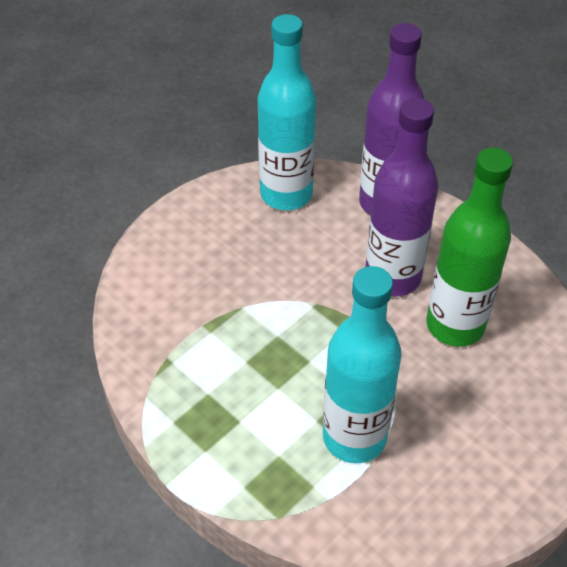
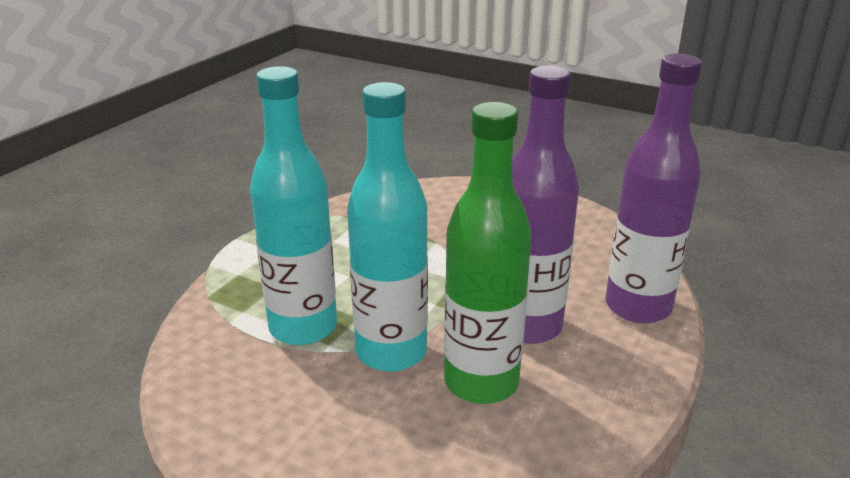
camera: 75 degrees right, 20 degrees down
(286, 194) = (597, 243): turquoise bottle -> turquoise bottle (391, 352)

